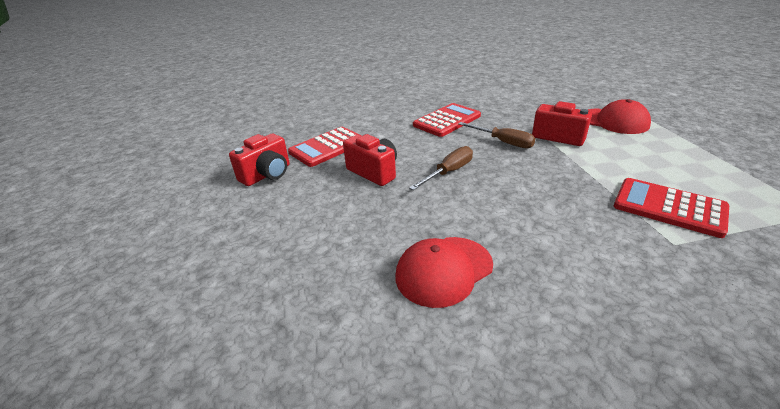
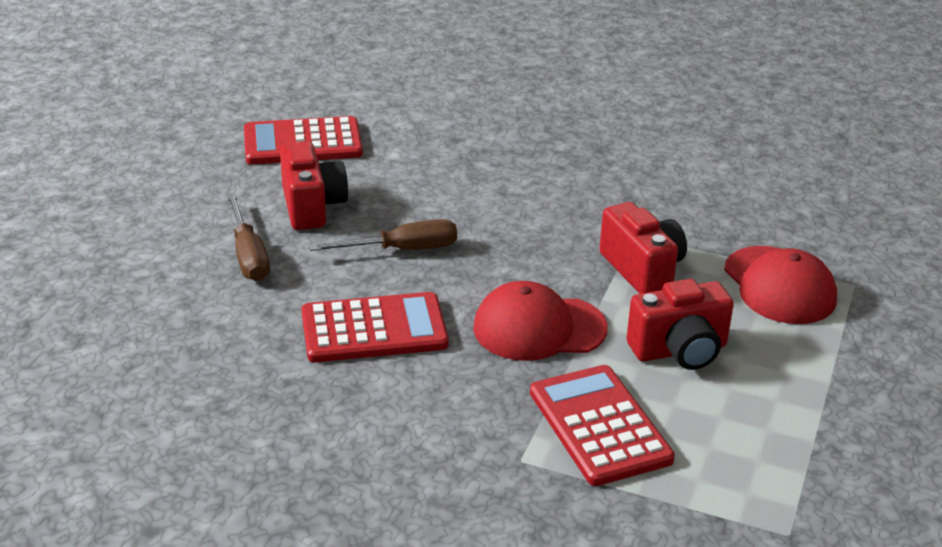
camera: 30 degrees right, 0 degrees up
(267, 175) = (186, 152): red camera -> red camera (680, 350)
(443, 270) = (229, 354): red cap -> red cap (539, 328)
(447, 120) = (522, 170): red calculator -> red calculator (374, 329)
(503, 142) = (545, 241): brown screwdriver -> brown screwdriver (248, 255)

